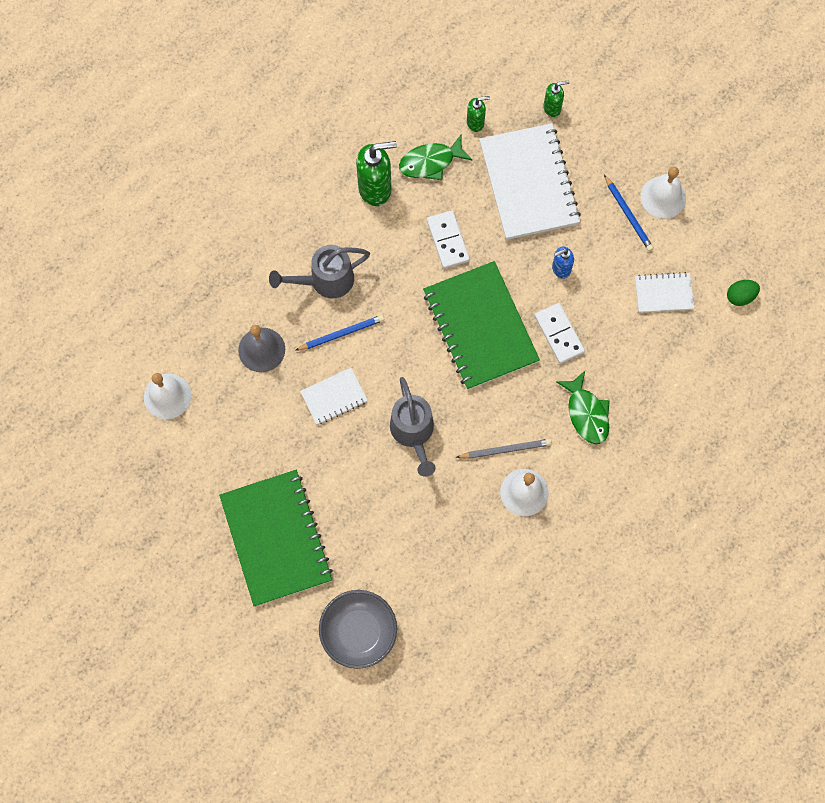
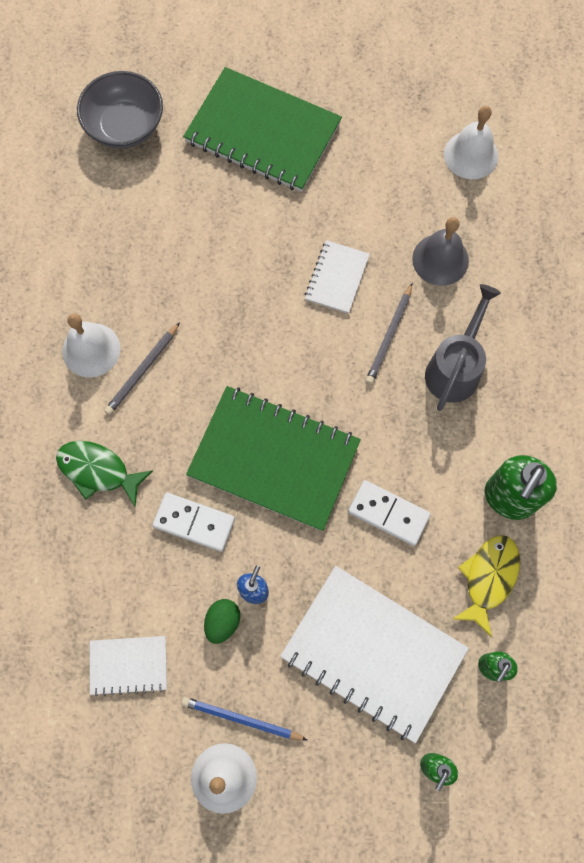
camera: 135 degrees right, 0 degrees up
(341, 333) = (389, 336): blue pencil -> grey pencil
(413, 433) = (237, 311): grey watering can -> none
(431, 162) = (488, 578): green fish -> yellow fish
(663, 293) = (129, 665): white notebook -> white notebook turned 45 degrees clockwise
(740, 296) = (46, 740): green egg -> green egg (222, 622)

